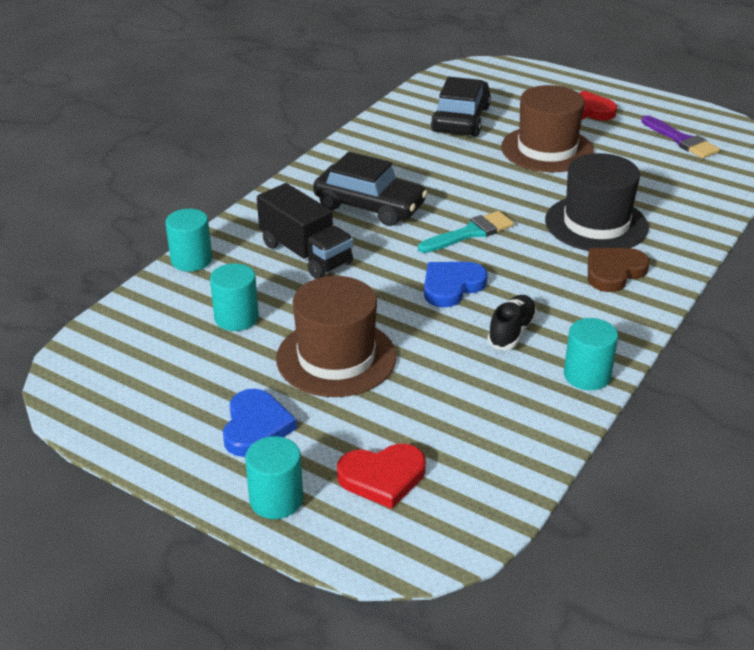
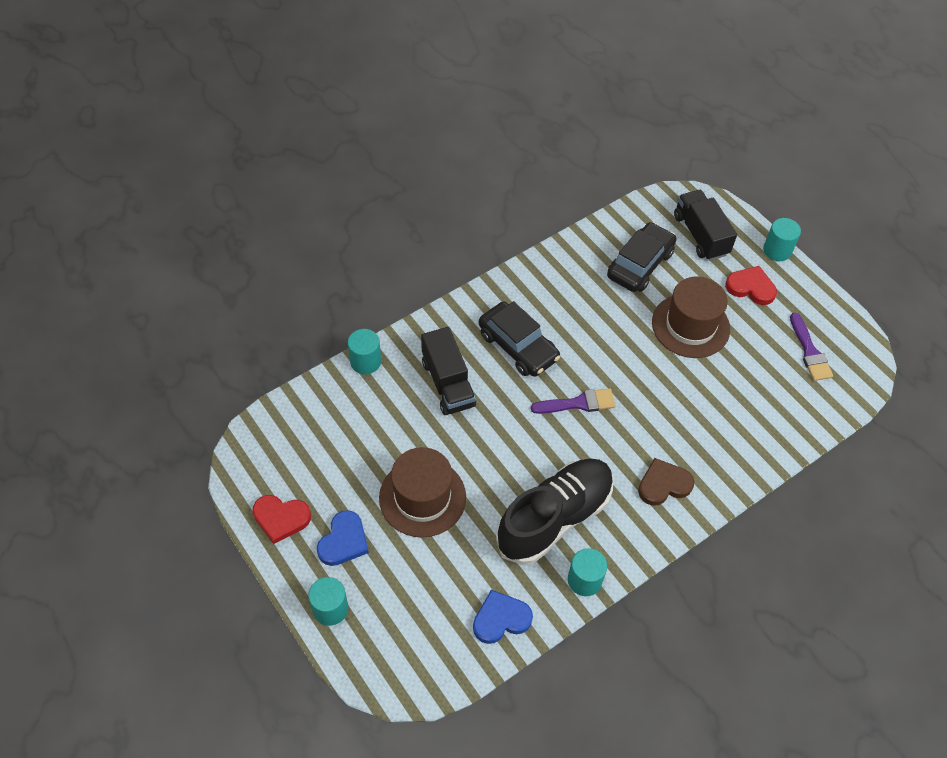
camera: 20 degrees right, 20 degrees up
(236, 318) = (372, 433): turquoise cylinder -> turquoise cylinder (777, 250)
(382, 477) = (403, 616): red heart -> red heart (281, 518)
(451, 286) = (536, 456): blue heart -> blue heart (501, 619)
(470, 233) = (578, 403): turquoise brush -> purple brush
(507, 88) = (700, 235): none -> black truck
(511, 332) = (554, 518): black shoe -> black shoe, size x2.29
(596, 224) = (680, 427): black hat -> none

